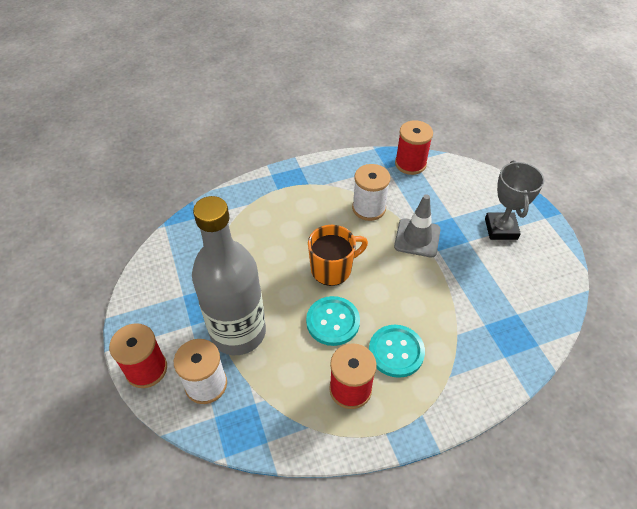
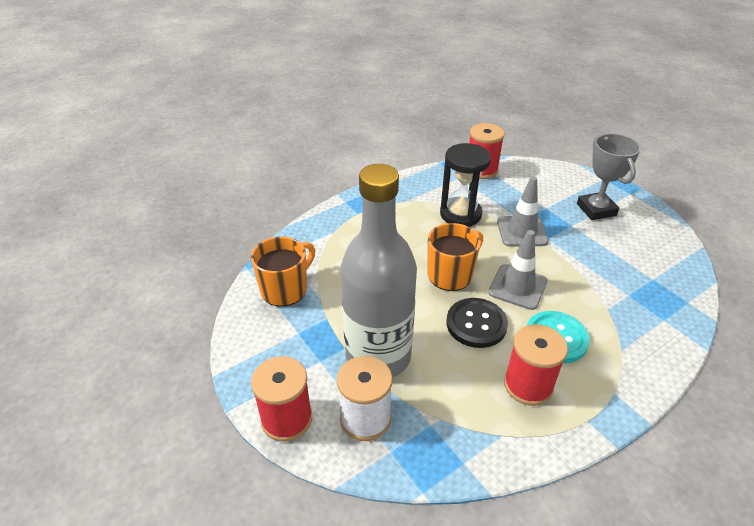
camera: 15 degrees left, 10 degrees down
(188, 252) = (285, 289): none -> orange mug
(333, 322) = (476, 324): turquoise button -> black button
(369, 208) = (460, 214): white spool -> black hourglass
(386, 294) = (517, 287): none -> grey traffic cone

